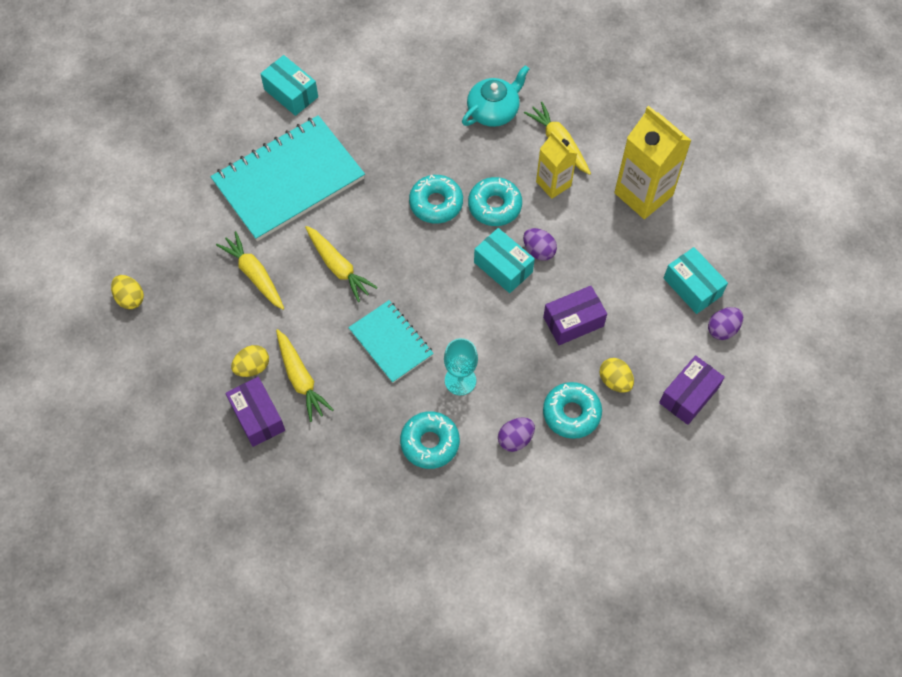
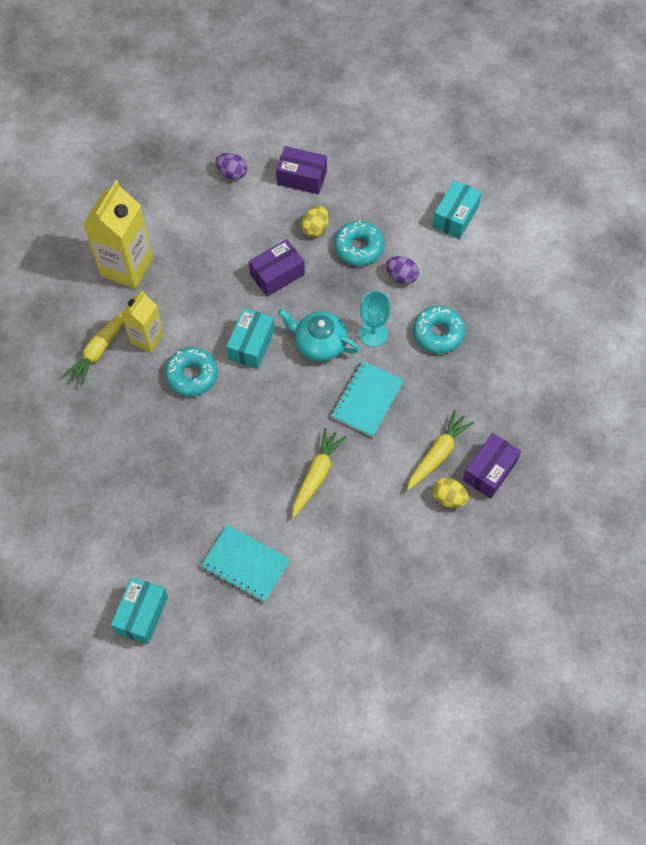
camera: 115 degrees left, 0 degrees up
(130, 298) = (441, 642): yellow egg -> none
(254, 275) = (360, 543): yellow carrot -> none
(288, 180) = (245, 564): turquoise notebook -> turquoise notebook, size x0.55
(436, 203) = (211, 424): turquoise donut -> none
(494, 111) = (86, 418): turquoise teapot -> turquoise teapot (319, 343)
(538, 251) = (222, 324): purple egg -> none
(573, 321) = (277, 275): purple box -> purple box turned 75 degrees counterclockwise
(692, 287) = (203, 204): turquoise box -> turquoise box (455, 216)

